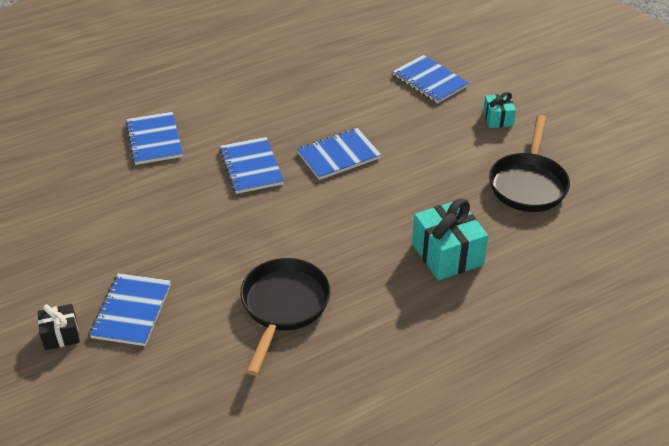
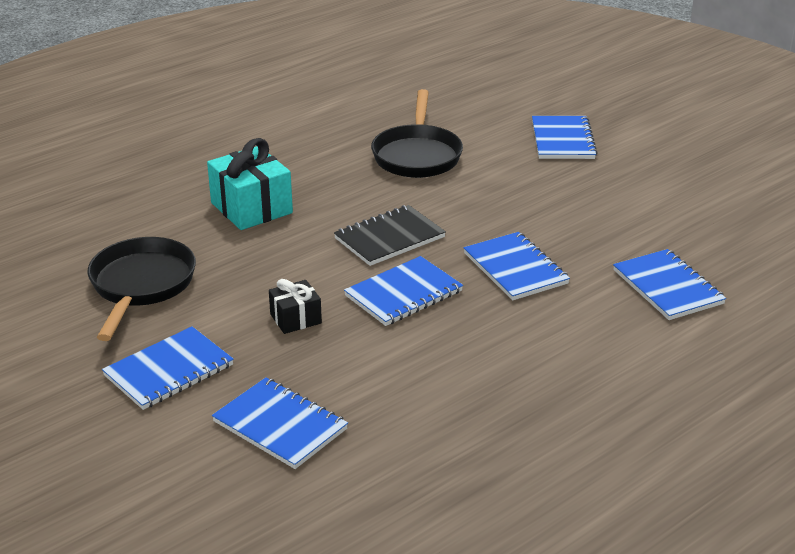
camera: 170 degrees right, 10 degrees down
(61, 335) = (614, 121): black gift -> black gift (295, 319)
(336, 206) = (389, 238): none -> black notebook
(498, 119) = (169, 370): turquoise gift -> blue notebook

